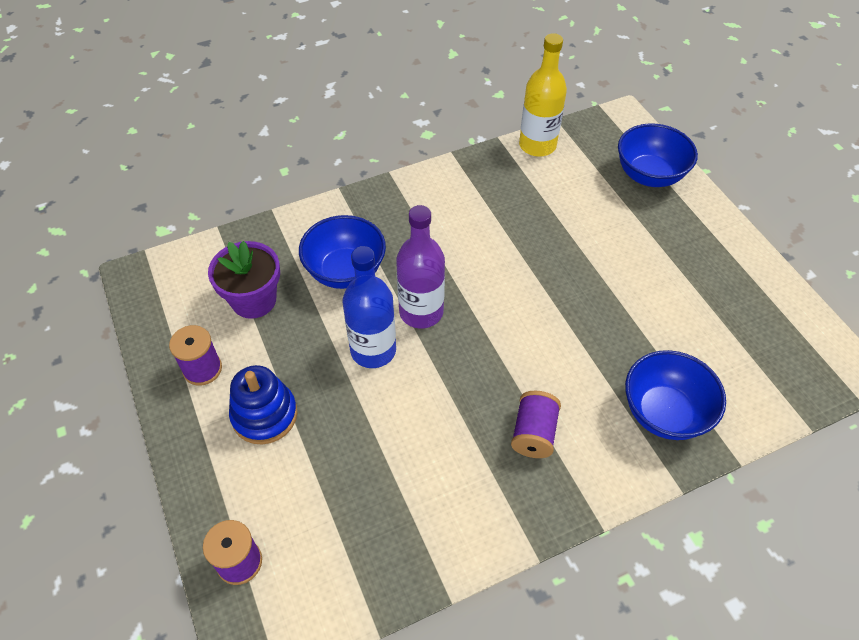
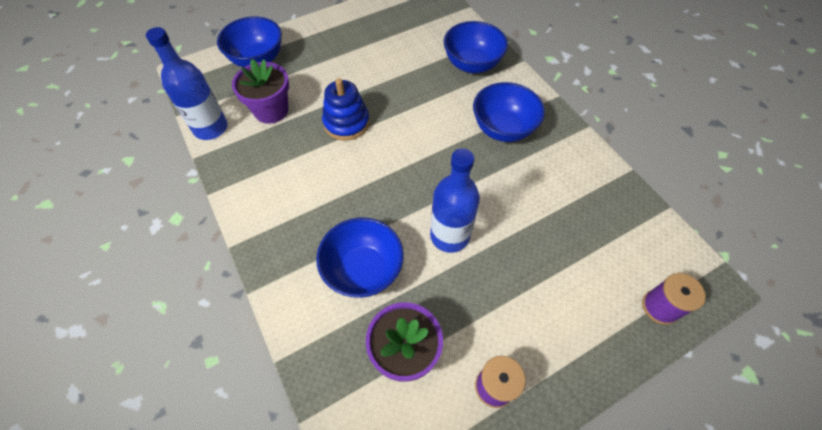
camera: 95 degrees left, 5 degrees up
(264, 415) = (530, 314): blue stacking toy -> blue stacking toy (346, 123)
(421, 312) = (405, 204): purple bottle -> none
(533, 433) = (503, 129): purple spool -> blue bowl
(537, 145) = (211, 128): yellow bottle -> blue bottle
(564, 192) = (271, 110): none -> purple flower pot

